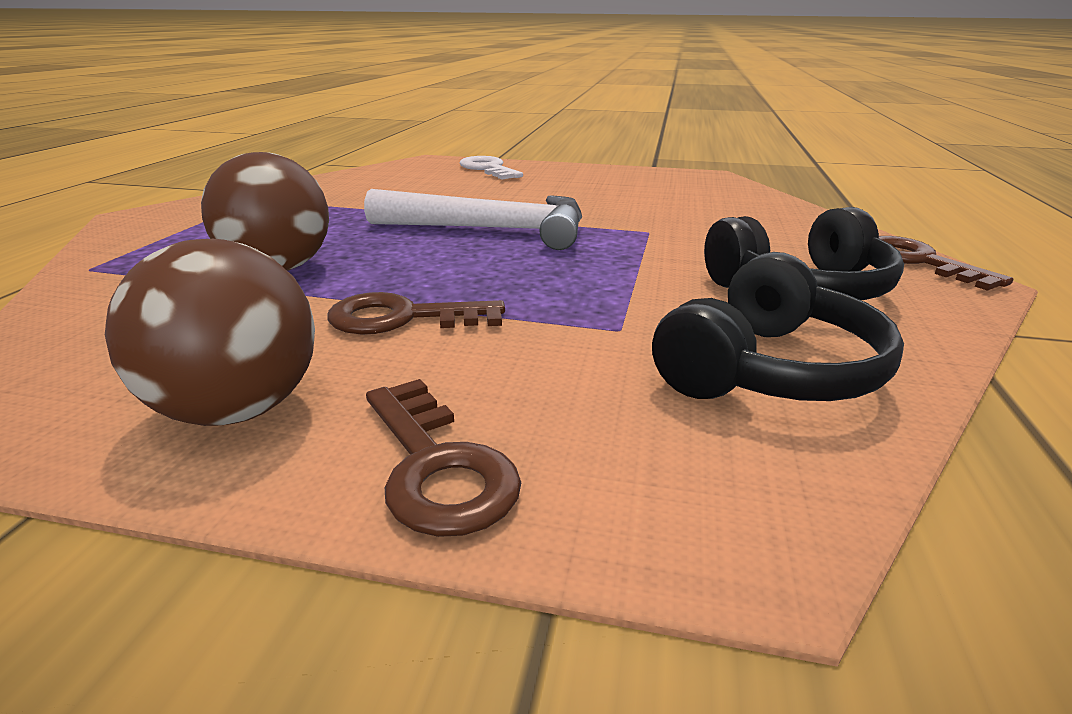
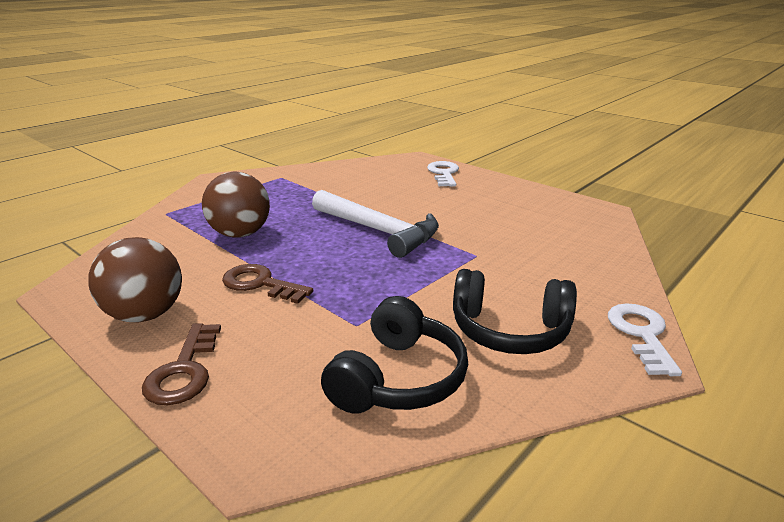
camera: 30 degrees right, 0 degrees up
(769, 370) = (398, 378): black headphones -> black headphones turned 45 degrees counterclockwise
(918, 261) = (641, 334): brown key -> white key

